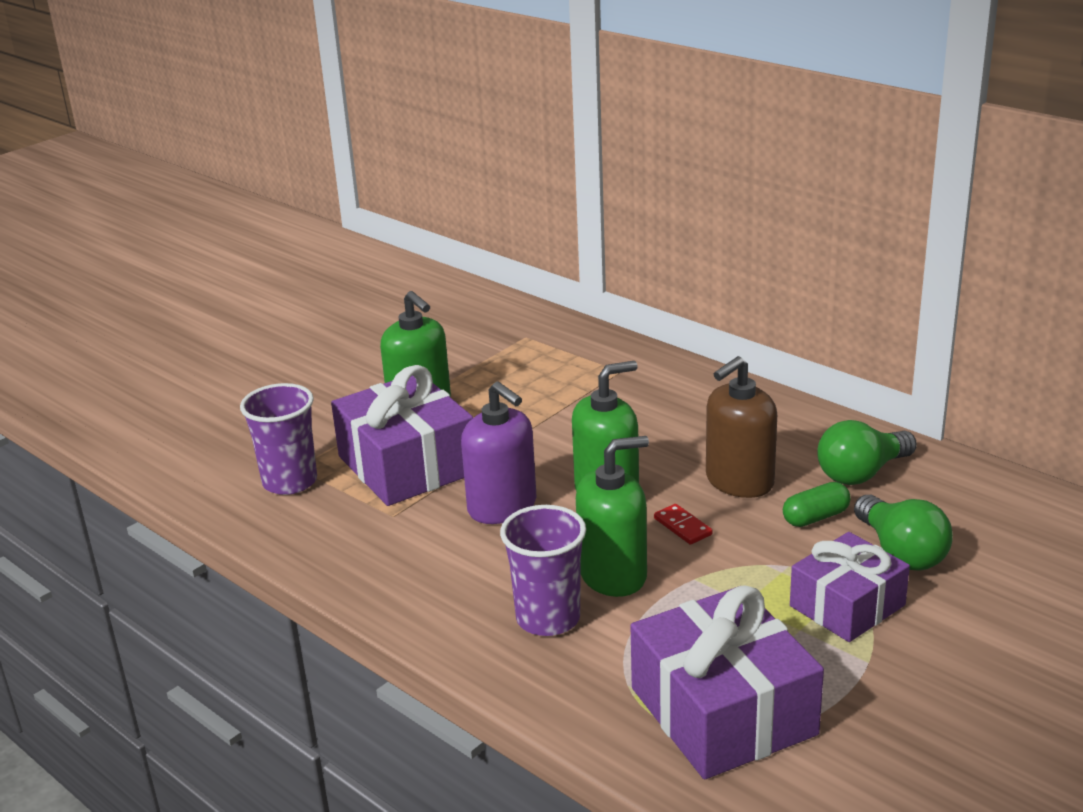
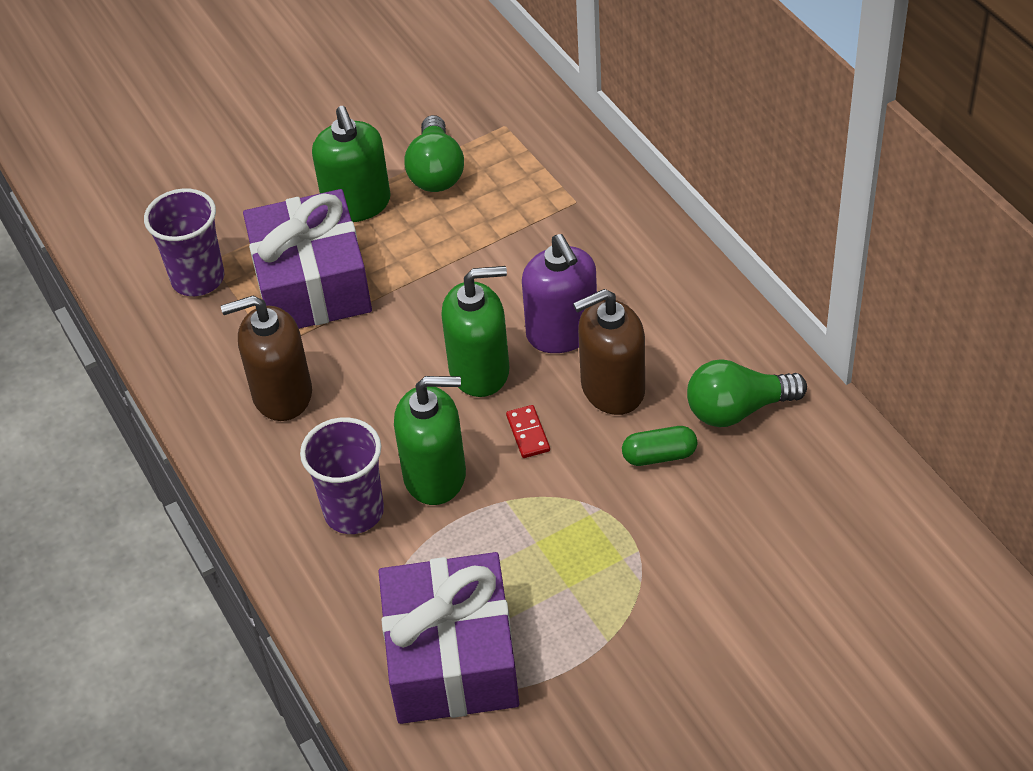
camera: 20 degrees right, 20 degrees up
(422, 547) = (282, 394): none -> brown soap dispenser
(502, 507) = (375, 363): purple soap dispenser -> purple soap dispenser (562, 332)
(847, 605) = (626, 572): purple gift -> none
(901, 552) = (714, 522): green light bulb -> green light bulb (436, 172)

